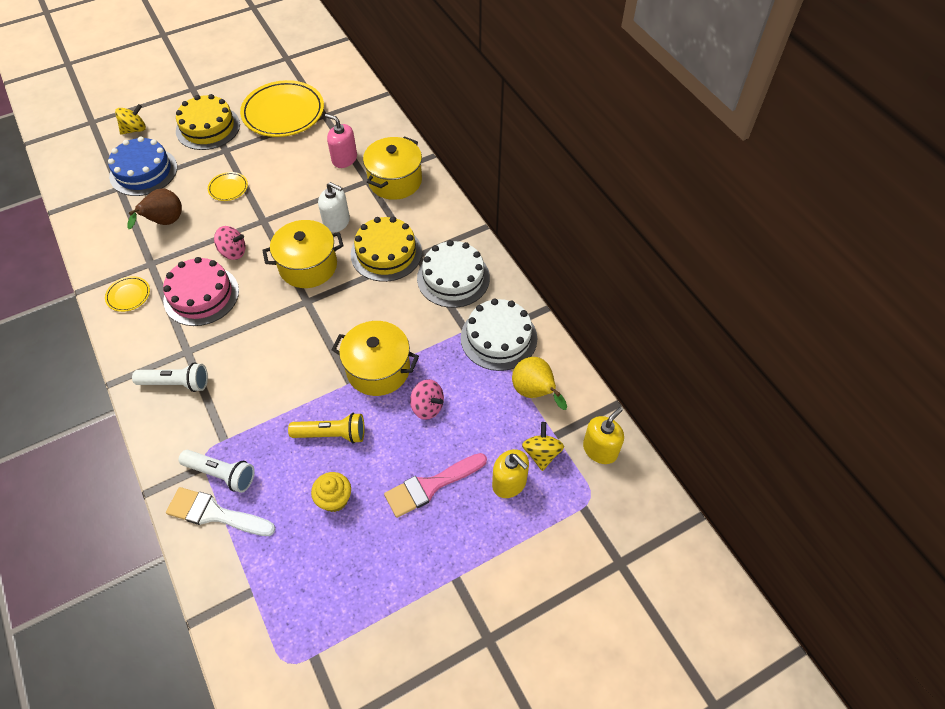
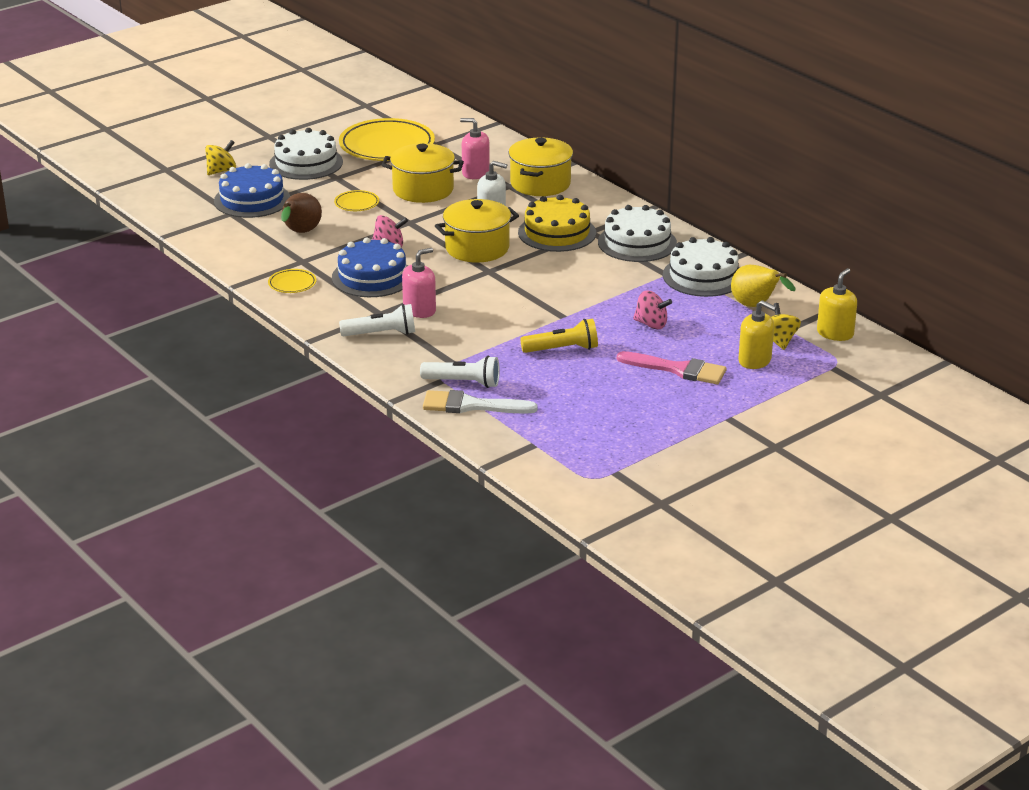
camera: 10 degrees left, 25 degrees down
(201, 295) = (372, 277): pink cake -> blue cake
(208, 127) = (306, 163): yellow cake -> white cake
(224, 351) = (419, 310): none -> pink soap dispenser
(334, 499) = (586, 386): yellow cupcake -> none
(378, 369) = (588, 306): yellow pot -> yellow pot (423, 190)
(430, 486) = (678, 369): pink brush -> pink brush turned 120 degrees counterclockwise

